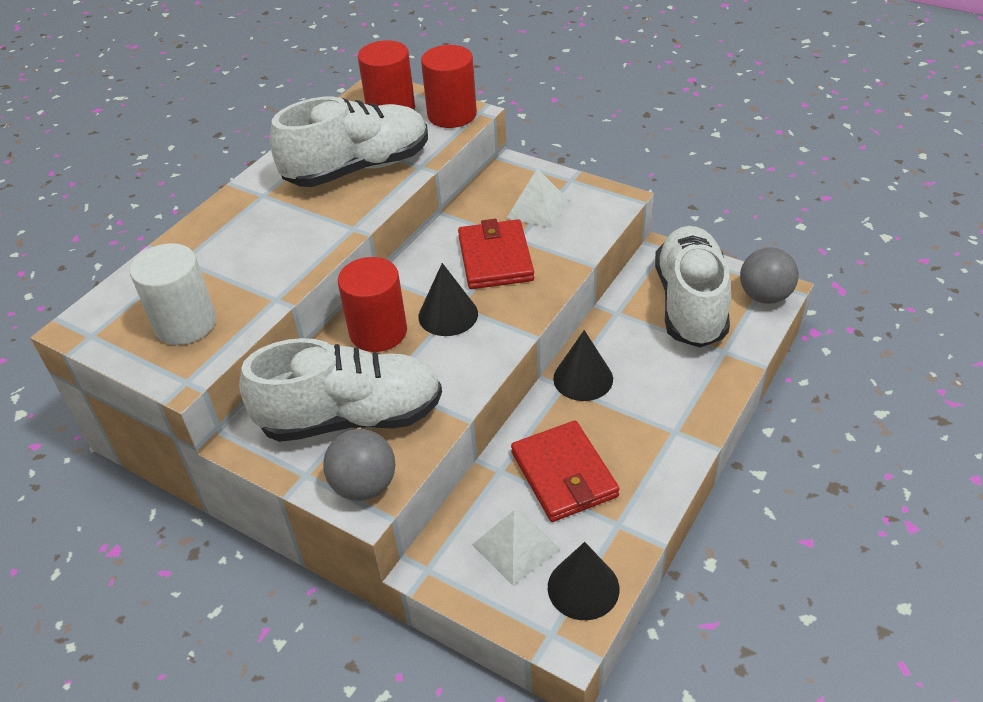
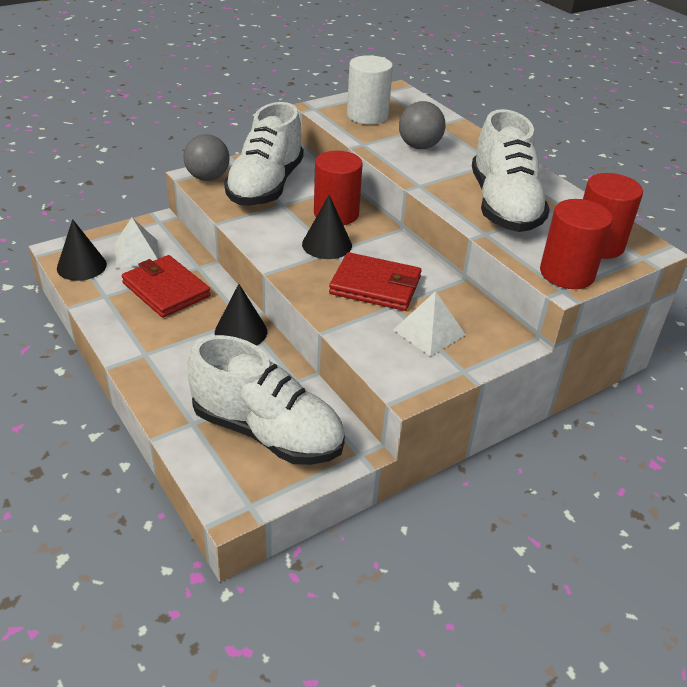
camera: 110 degrees right, 5 degrees down
(564, 474) = (166, 289): red wallet -> red wallet turned 45 degrees clockwise
(764, 296) = (231, 491): grey ball -> grey ball (419, 146)

